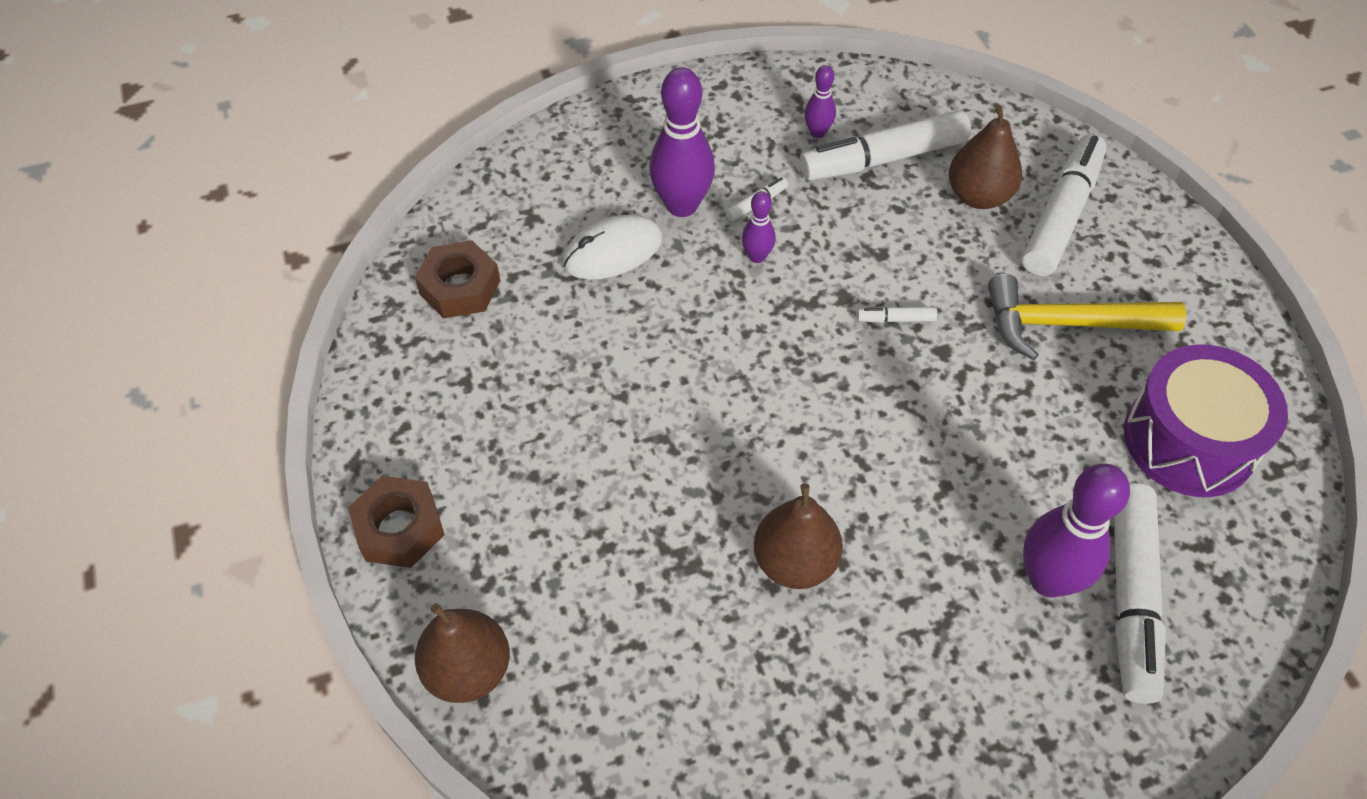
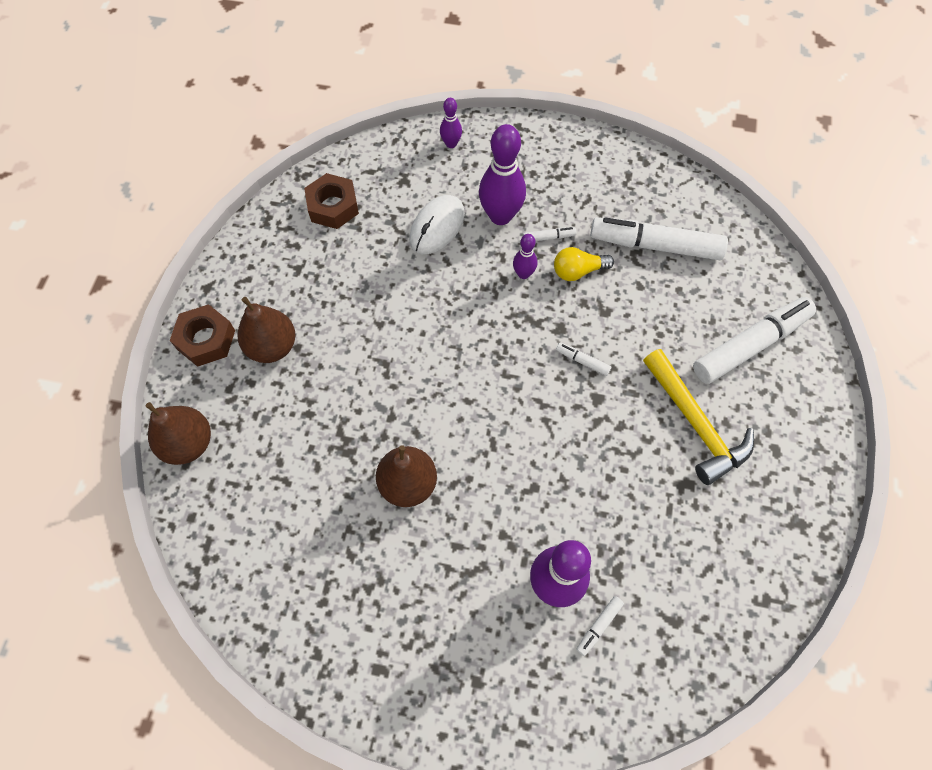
camera: 30 degrees right, 10 degrees up
(613, 251) = (437, 227): white mouse -> white mouse turned 60 degrees counterclockwise
(817, 132) = (624, 206): purple bowling pin -> purple bowling pin (451, 144)
(818, 224) = (578, 271): none -> yellow light bulb
(978, 196) = (701, 303): brown pear -> brown pear (272, 346)
(1067, 324) = (695, 424): yellow hammer -> yellow hammer turned 150 degrees counterclockwise
(1131, 598) = (599, 626): white marker -> white marker, size x0.41
(1189, 440) = (719, 547): purple drum -> none

